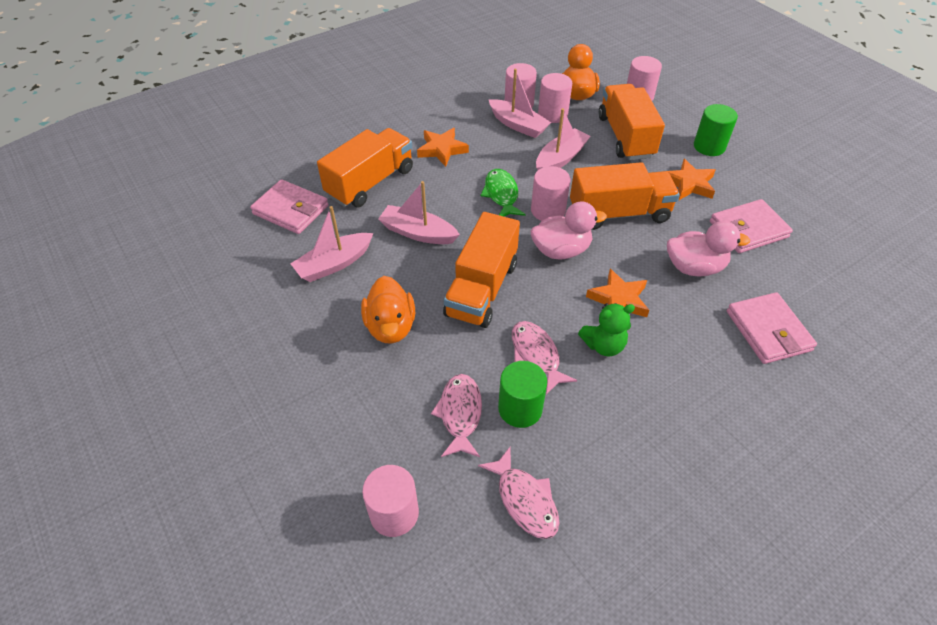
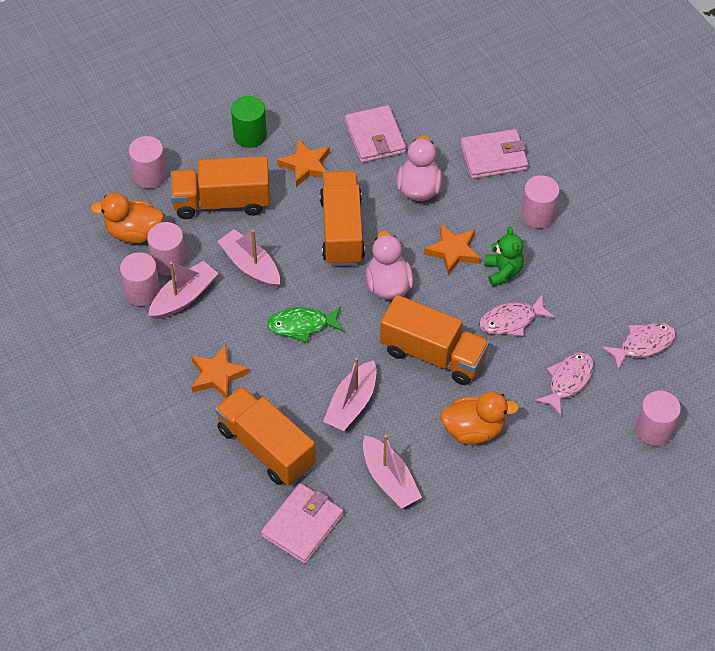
camera: 85 degrees left, 5 degrees up
(460, 413) = (568, 381): pink fish -> pink fish turned 120 degrees clockwise
(520, 409) = (564, 339): green cylinder -> none
(548, 210) = (331, 288): pink cylinder -> pink cylinder (538, 215)

